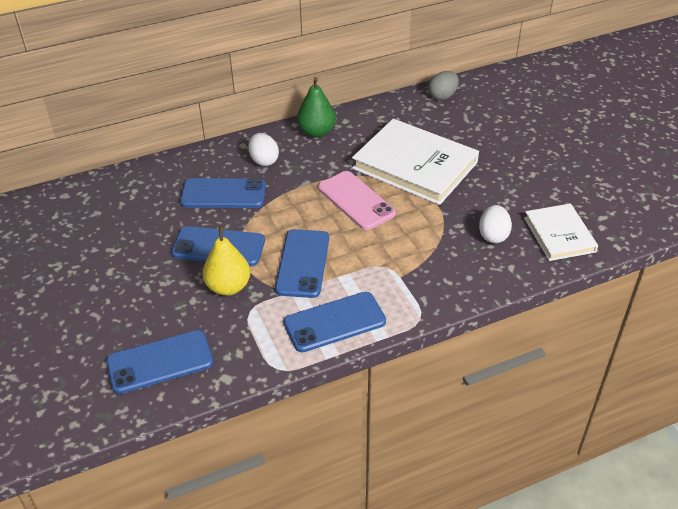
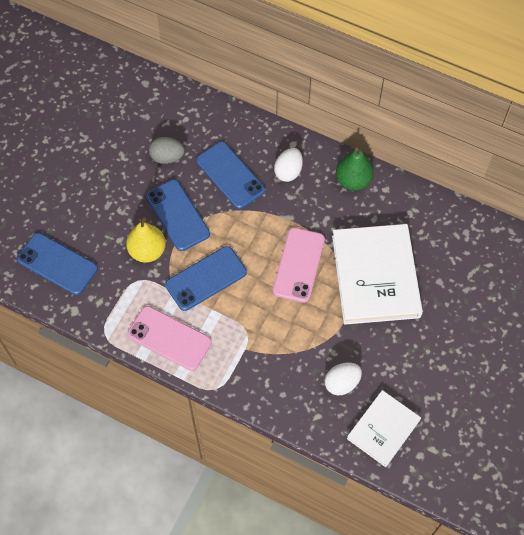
camera: 50 degrees right, 20 degrees up
(334, 322) = (169, 338): blue phone -> pink phone
(442, 96) = (486, 235): grey egg -> grey egg (167, 157)

